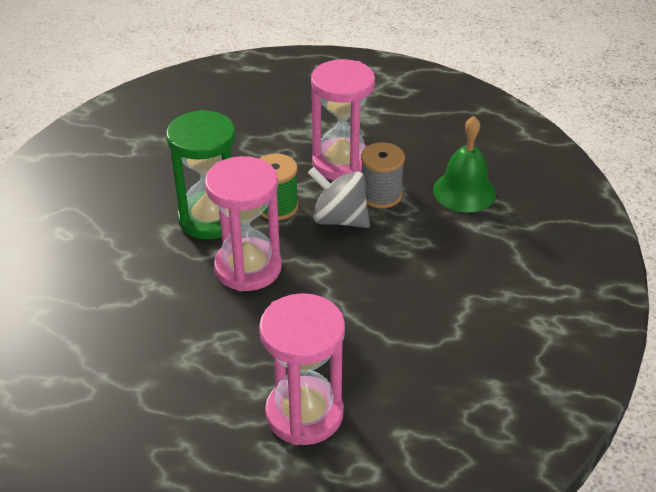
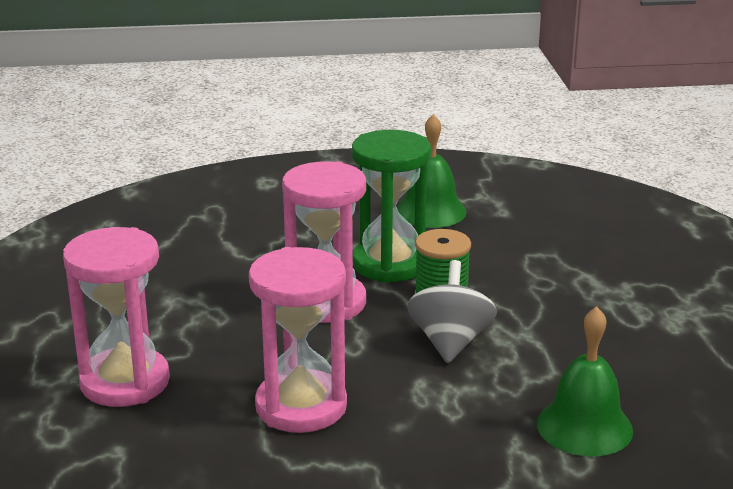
camera: 70 degrees right, 15 degrees down
(139, 174) = (430, 211): none -> green bell
(342, 163) = (560, 323): pink hourglass -> pink hourglass (301, 406)
(381, 195) = (521, 362): grey spool -> none

